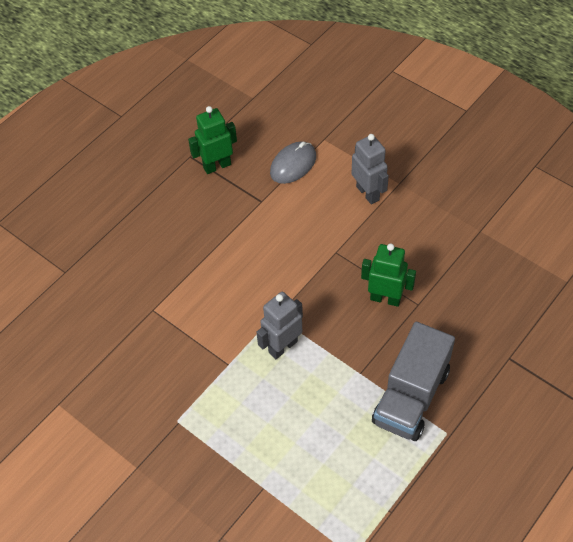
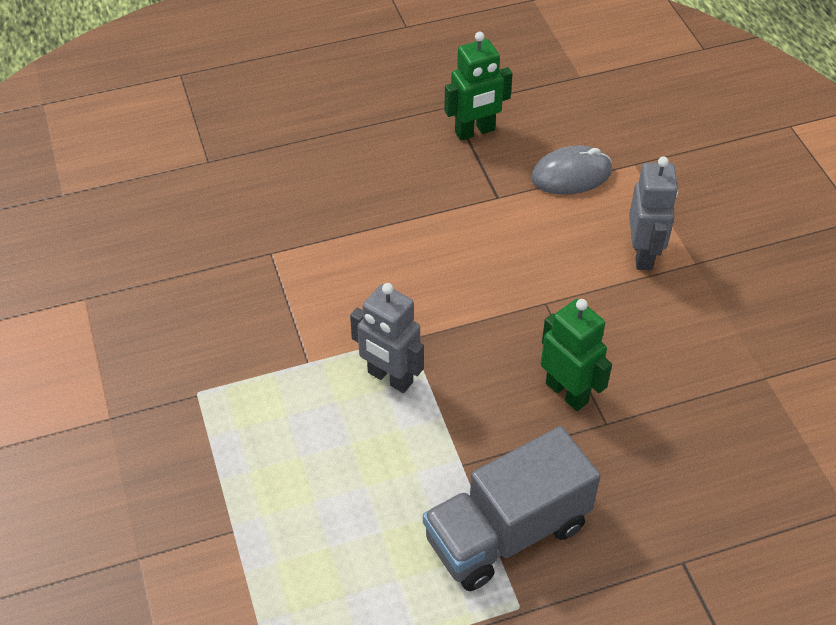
camera: 30 degrees right, 5 degrees down
(217, 166) = (475, 131): green robot -> green robot turned 150 degrees clockwise
(282, 346) = (389, 378): grey robot -> grey robot turned 135 degrees counterclockwise

